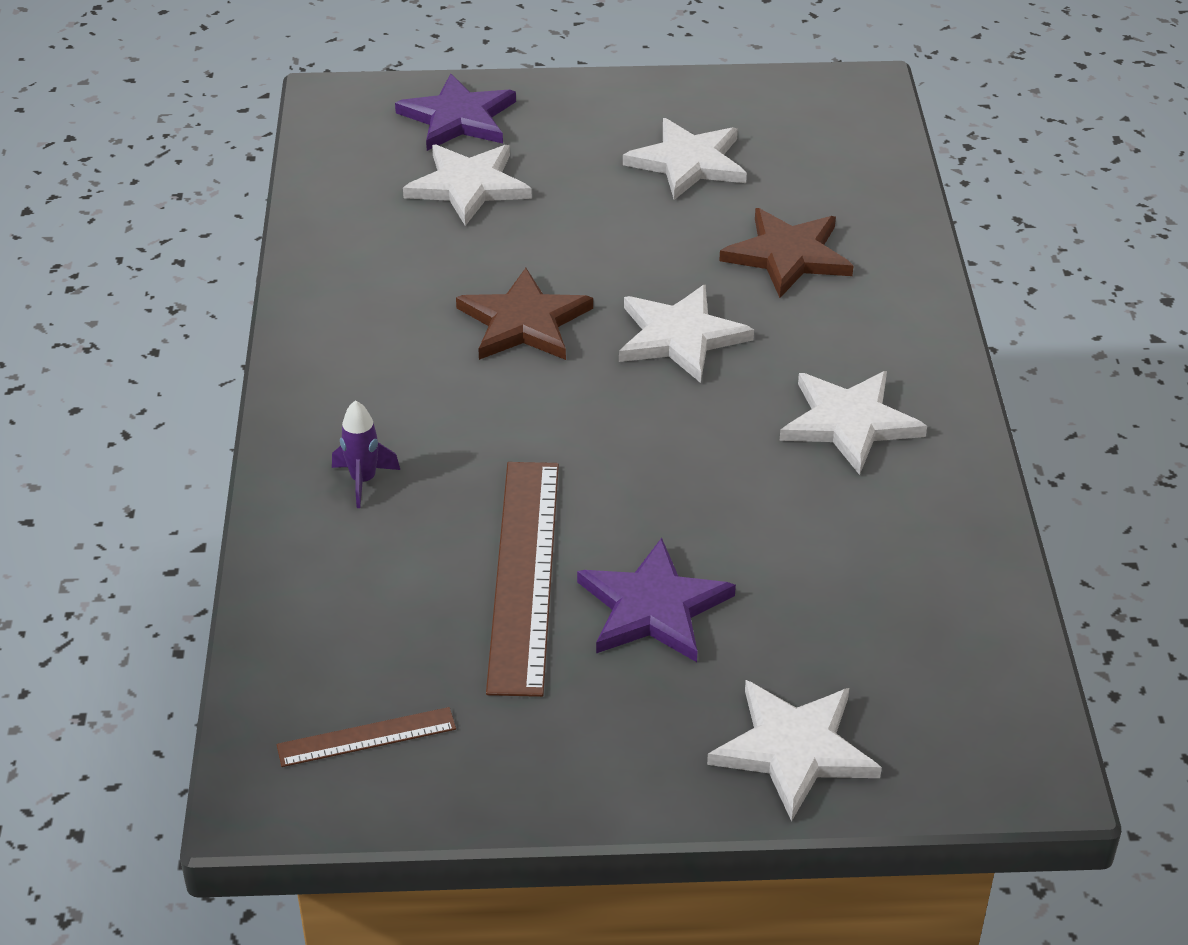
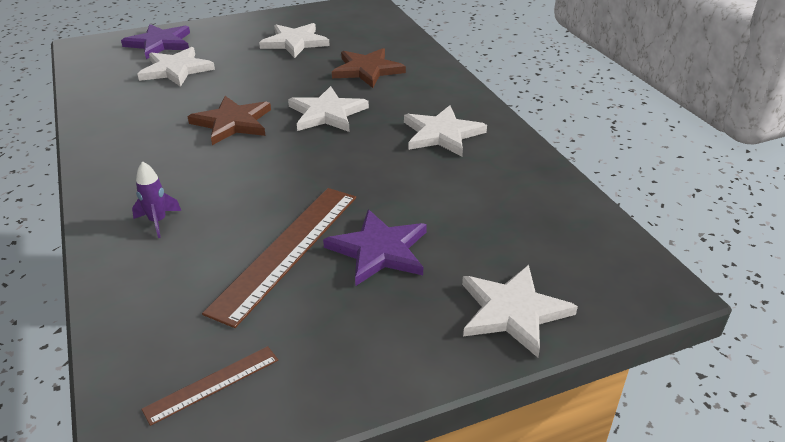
camera: 20 degrees left, 5 degrees down
(524, 574) = (287, 250): brown ruler -> brown ruler turned 45 degrees clockwise

